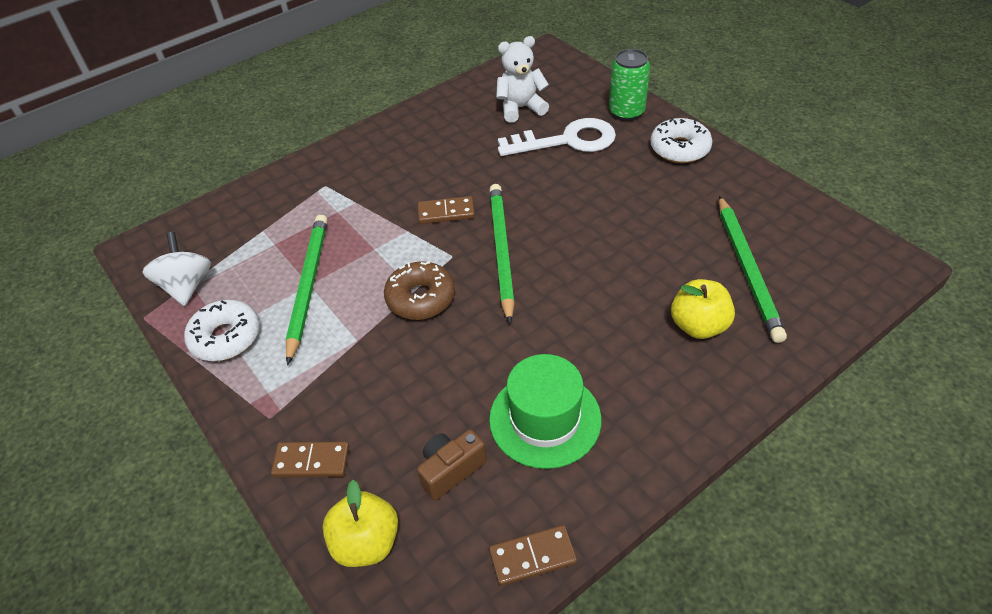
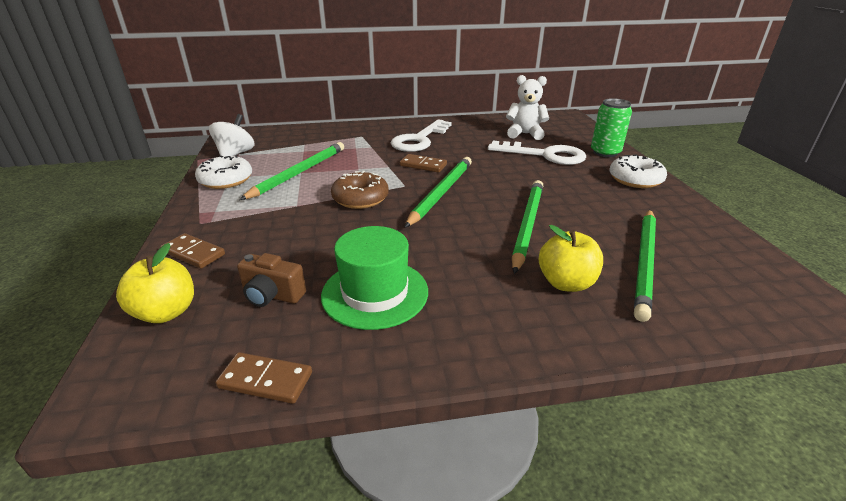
camera: 25 degrees right, 15 degrees down
(404, 166) = (419, 140): none -> white key
(451, 470) = (272, 295): brown camera -> brown camera turned 150 degrees counterclockwise
(619, 264) = (527, 225): none -> green pencil

